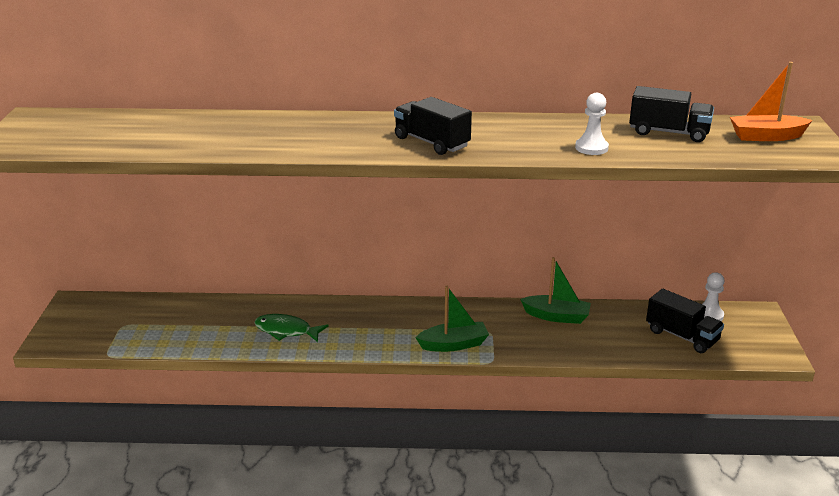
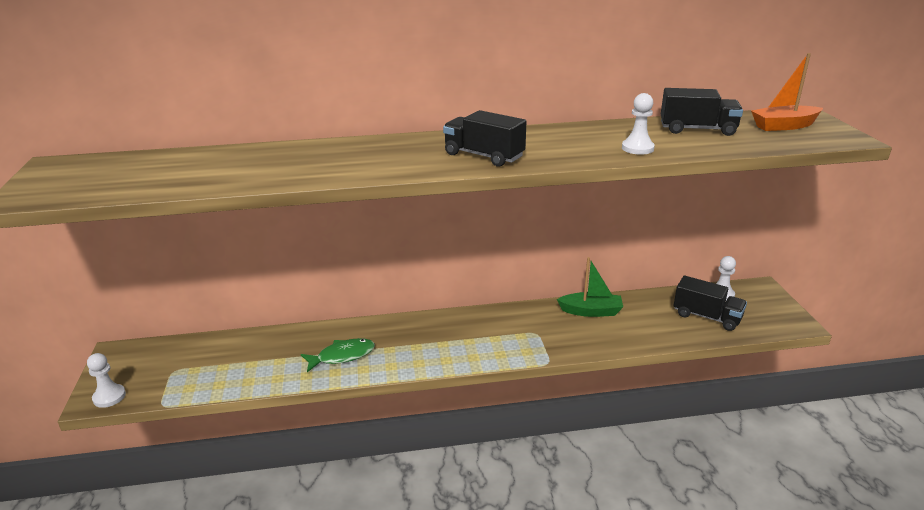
camera: 10 degrees left, 0 degrees up
(61, 342) = (109, 397): none -> white pawn
(286, 331) = (342, 356): green fish -> green fish turned 150 degrees clockwise
(454, 344) = (507, 350): green boat -> none

